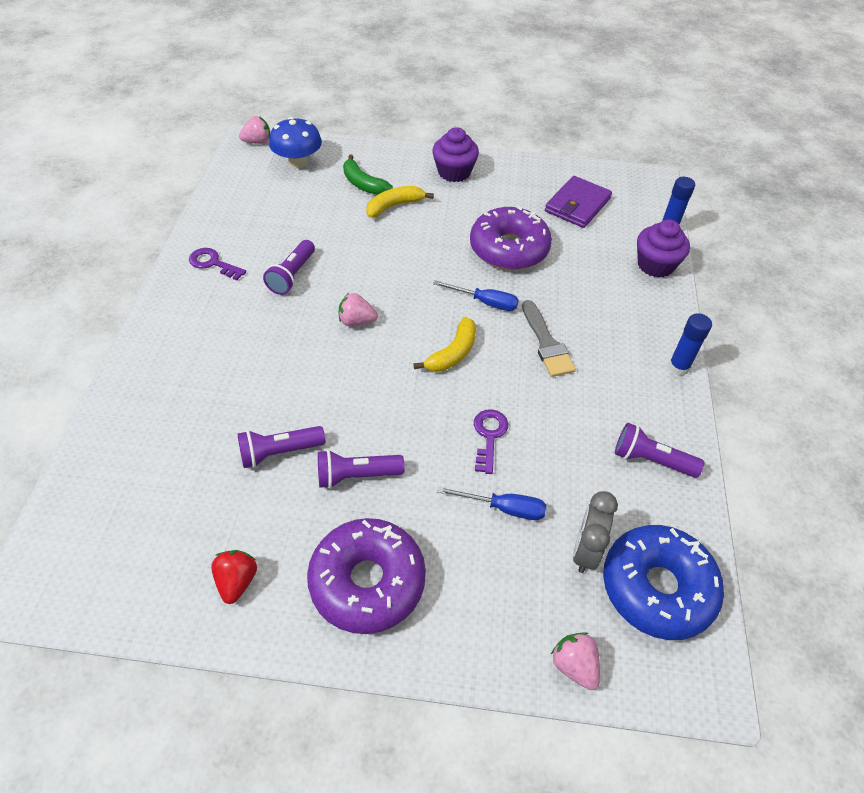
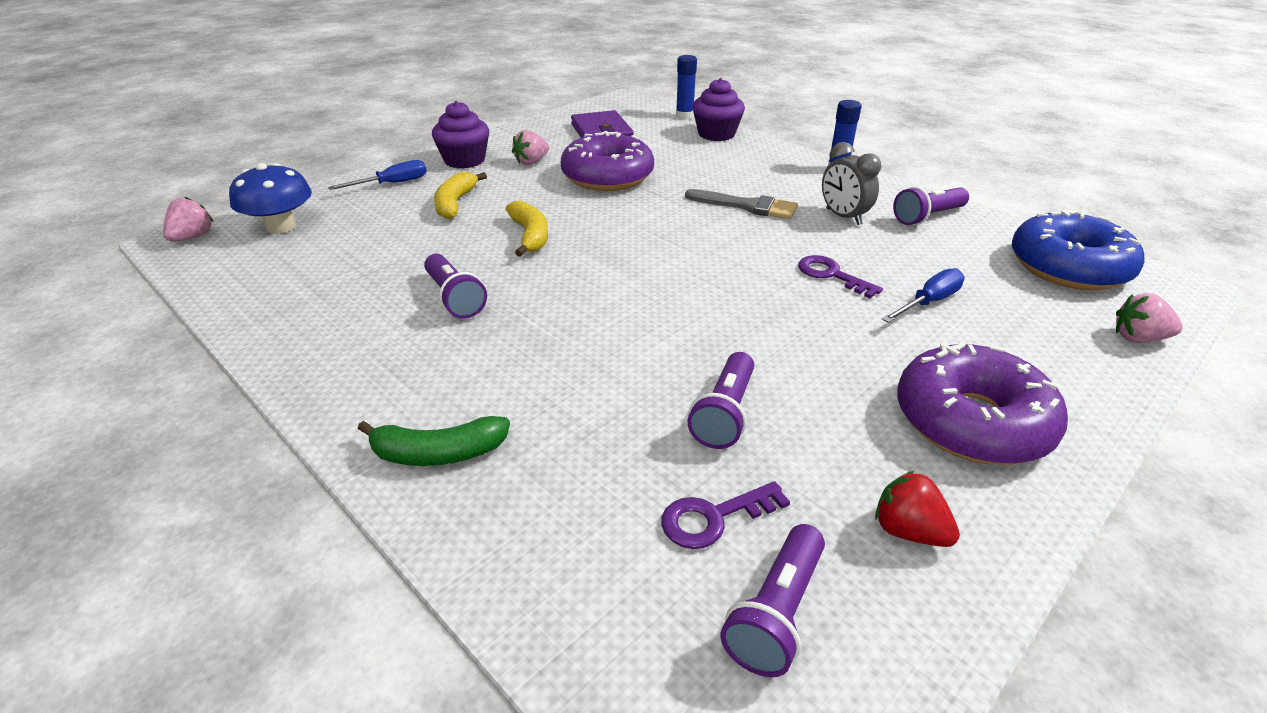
camera: 50 degrees left, 15 degrees down
(213, 263) = (337, 346): purple key -> purple key (714, 518)
(356, 321) = (587, 286): pink strawberry -> pink strawberry (531, 162)
(356, 475) = (812, 371): purple flashlight -> purple flashlight (776, 613)
(363, 184) = (392, 206): green banana -> green banana (438, 453)
(453, 353) = (703, 252): yellow banana -> yellow banana (530, 236)
(485, 302) = (658, 212): blue screwdriver -> blue screwdriver (392, 184)
(585, 551) = (1008, 282): grey clock -> grey clock (843, 217)

